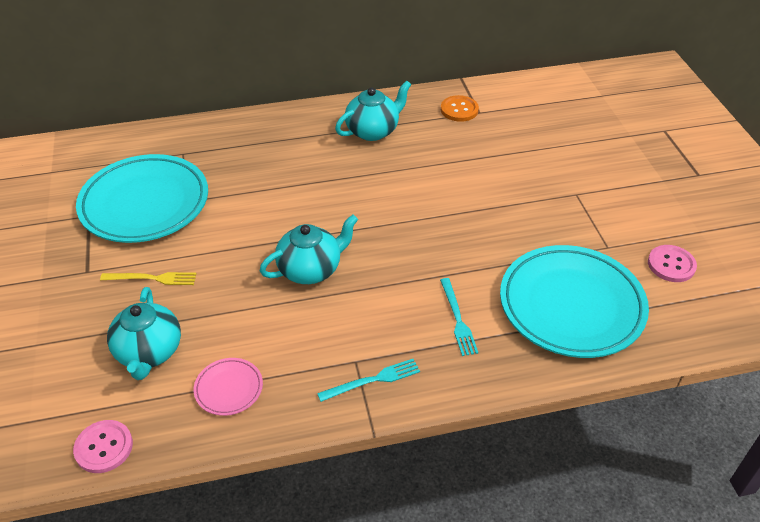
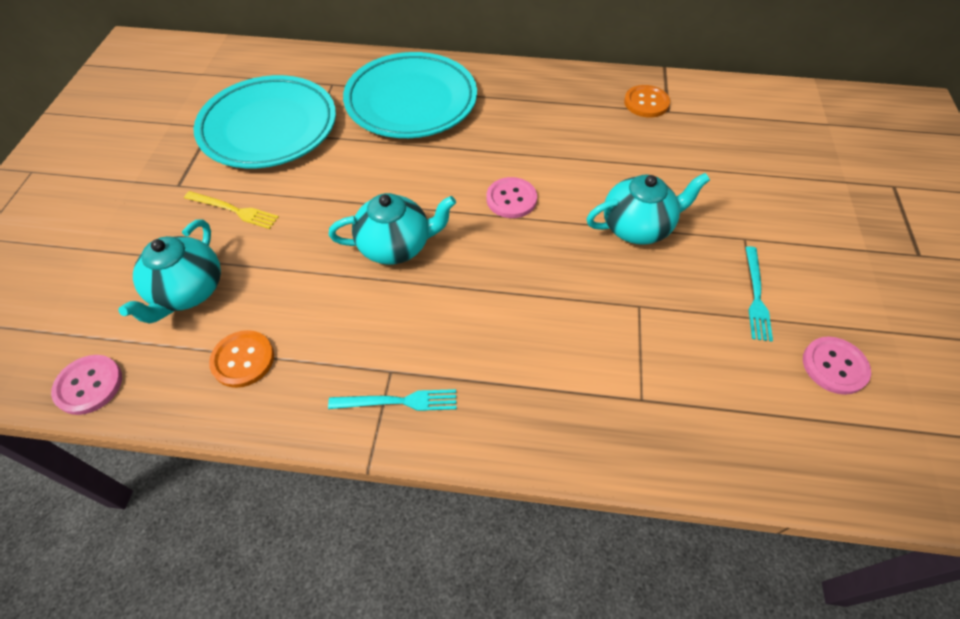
camera: 20 degrees right, 10 degrees up
(229, 389) = (243, 360): pink plate -> orange button
(373, 131) = (538, 105): turquoise teapot -> turquoise teapot (637, 227)
(387, 210) = (511, 199): none -> pink button
(458, 319) = (531, 356): turquoise fork -> turquoise fork (756, 296)
(571, 305) = (678, 382): turquoise plate -> turquoise plate (411, 101)

